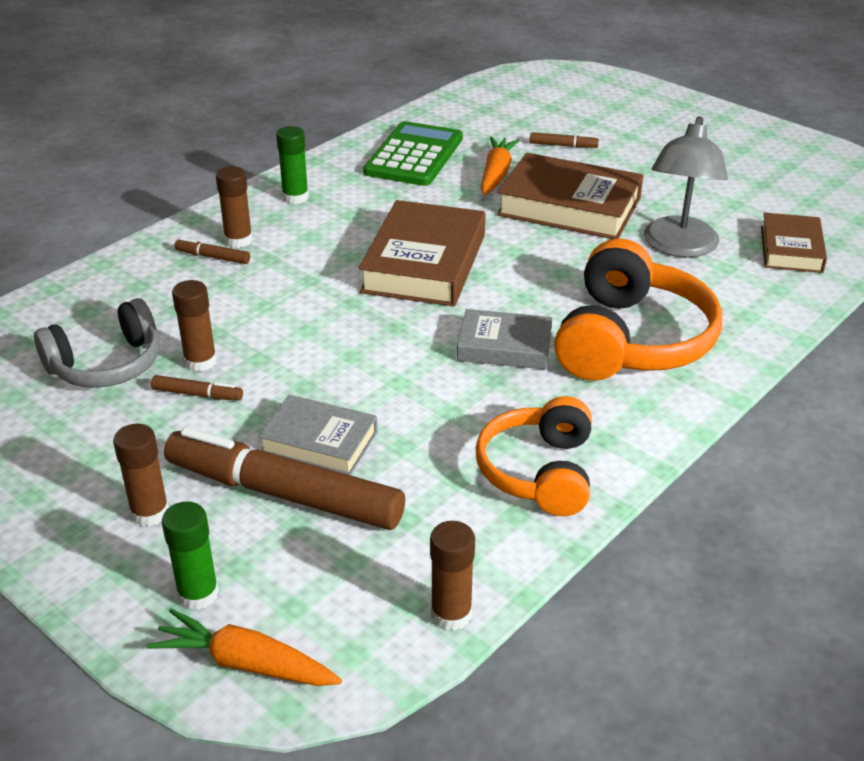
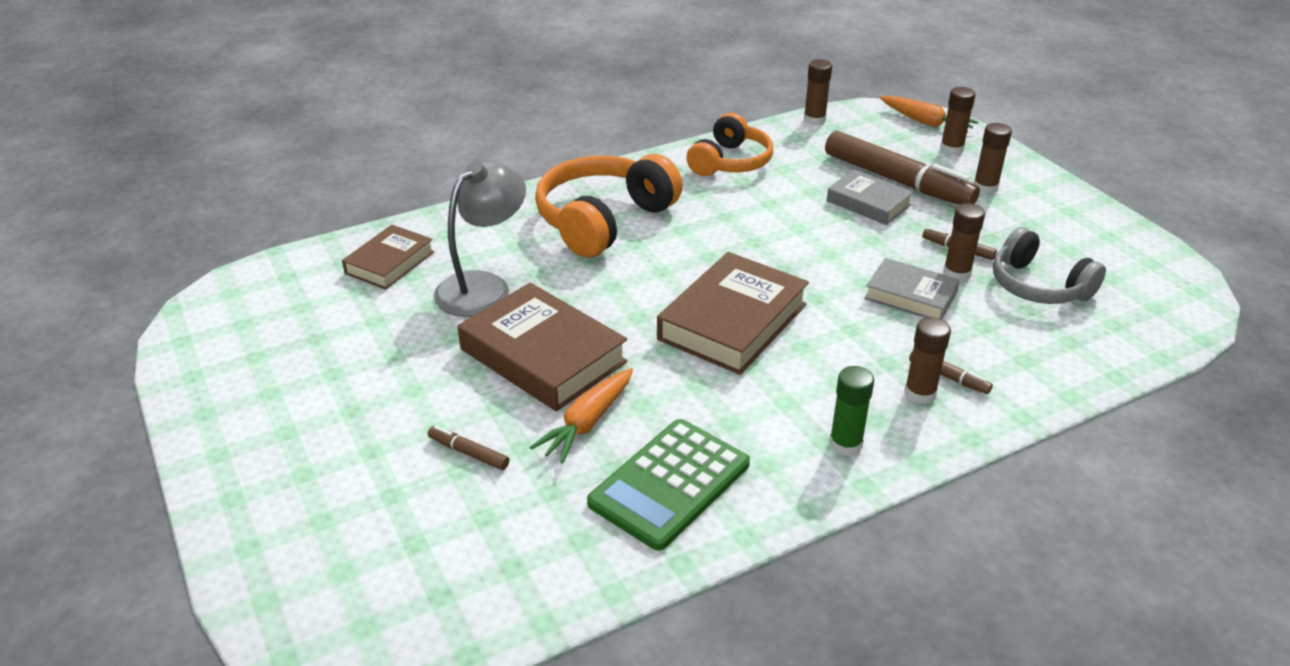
camera: 160 degrees left, 0 degrees up
(107, 365) = (1038, 286): grey headphones -> grey headphones turned 120 degrees counterclockwise
(198, 594) = (951, 149): green glue stick -> brown glue stick
(504, 346) = (704, 235): grey book -> grey book (910, 296)

